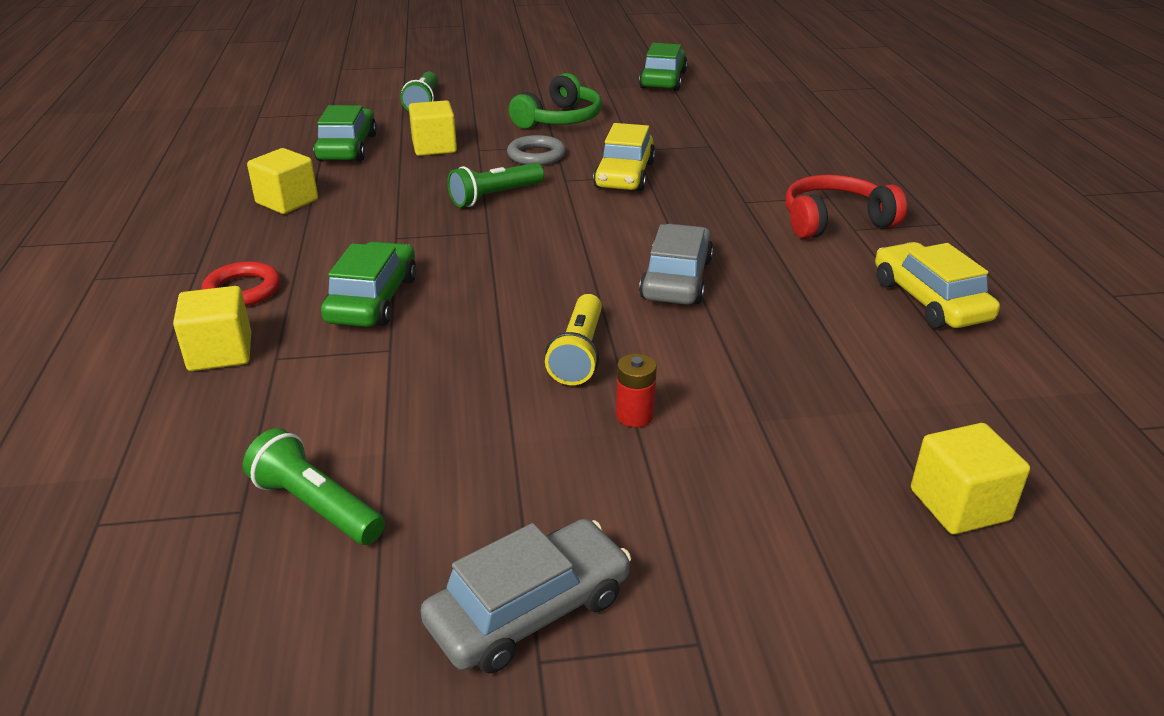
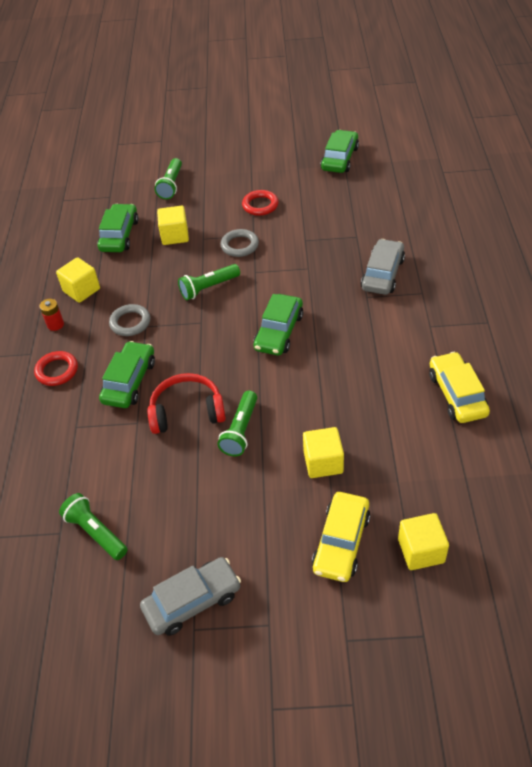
camera: 10 degrees right, 15 degrees up
(220, 353) = (46, 421): yellow cube -> yellow cube (323, 462)
(370, 234) = (130, 322): none -> grey ring
(559, 119) = (260, 205): green headphones -> red ring
(579, 353) = (240, 430): yellow flashlight -> green flashlight
(618, 239) = (279, 332): none -> green car
(624, 175) = (294, 267): yellow car -> yellow car (341, 542)
(634, 415) = (263, 479): red battery -> red battery (55, 324)
(676, 279) = (308, 370): grey car -> grey car (382, 274)
(835, 221) = (419, 318): red headphones -> red headphones (187, 412)

